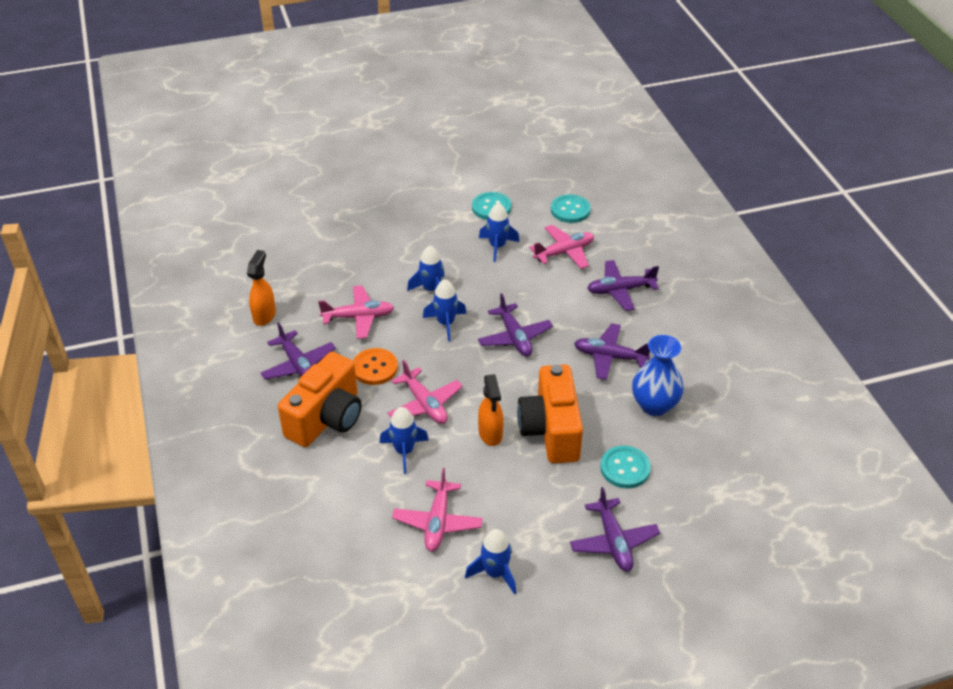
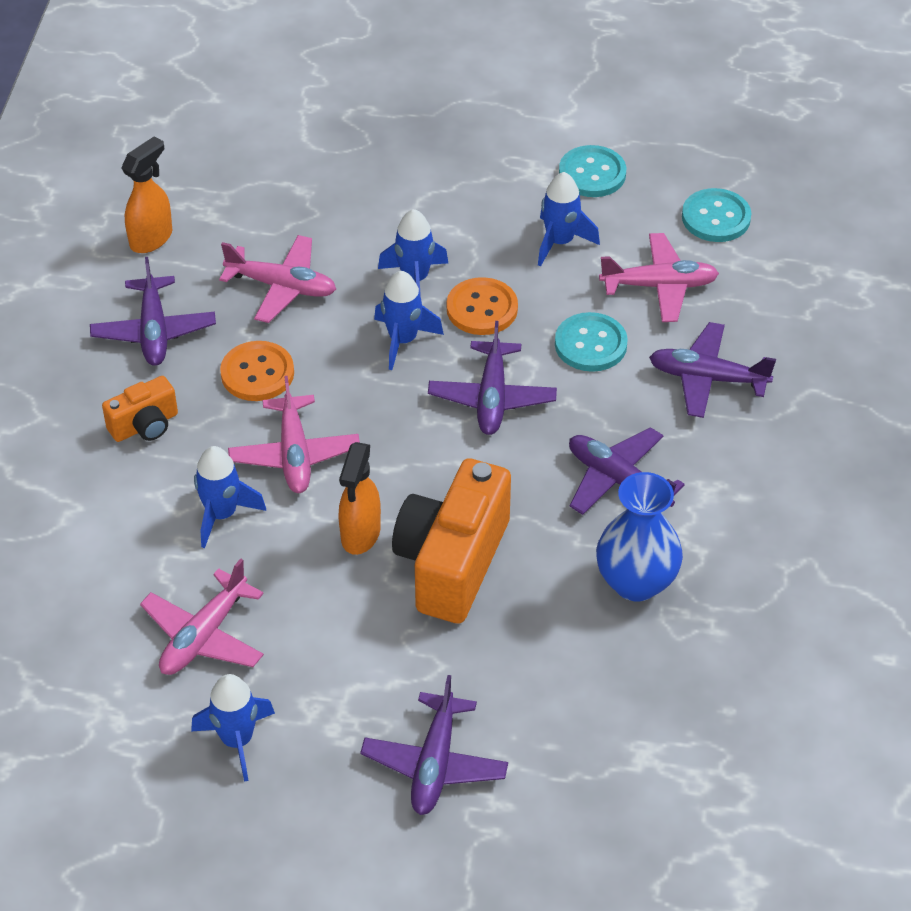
camera: 25 degrees right, 5 degrees up
(326, 418) = (145, 425): orange camera -> orange camera, size x0.51
(478, 293) = (482, 308): none -> orange button
(625, 468) = (525, 662): turquoise button -> turquoise button (590, 344)

